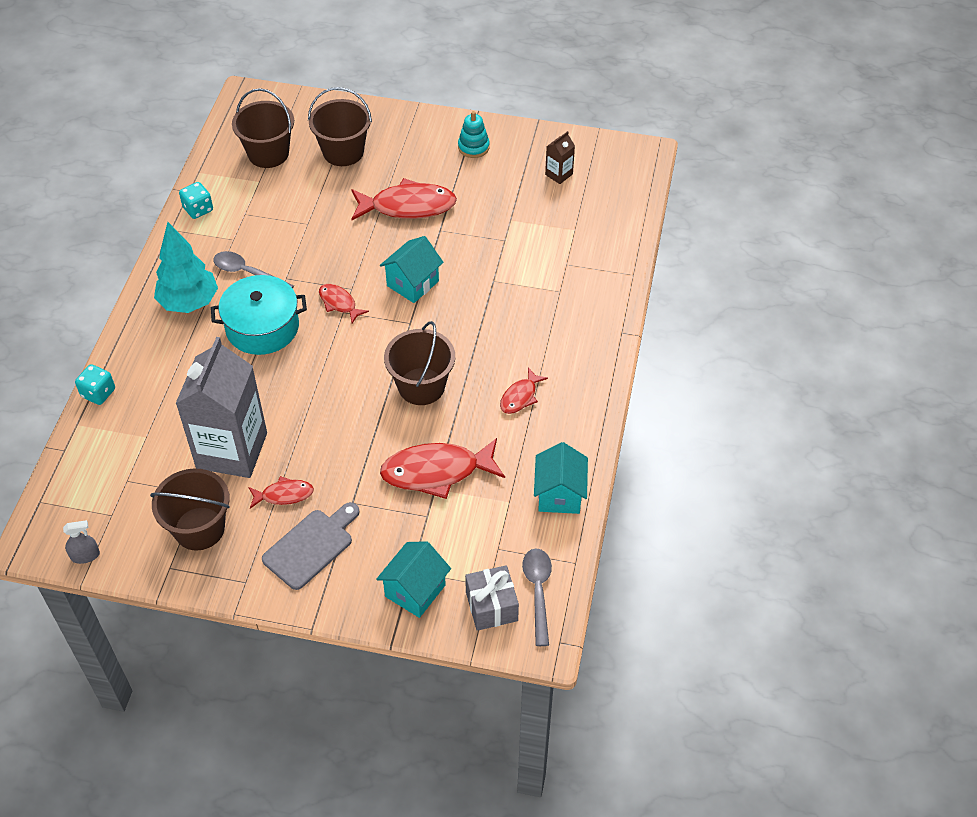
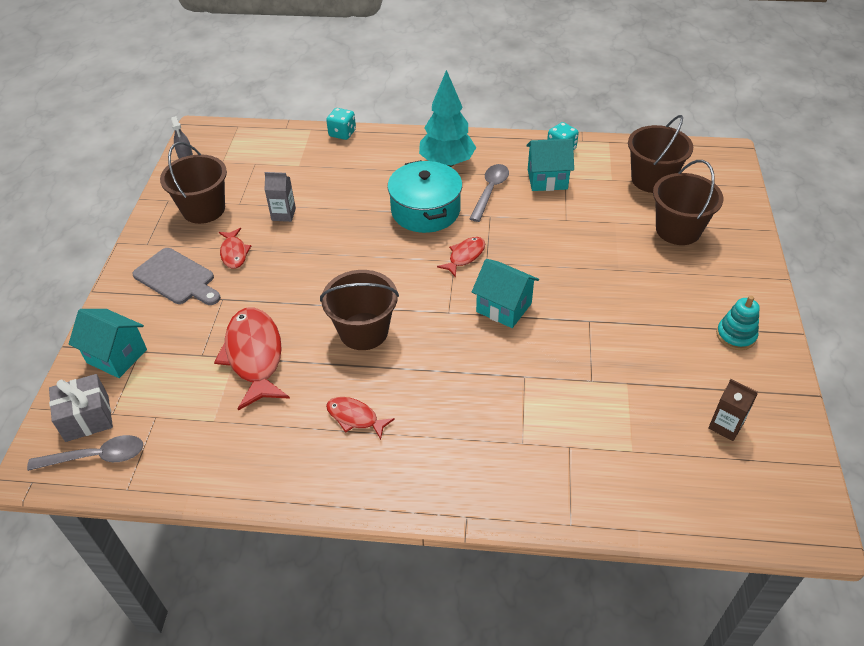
camera: 85 degrees right, 5 degrees down
(232, 450) = (283, 214): grey carton -> grey carton, size x0.41
(408, 206) = (616, 290): red fish -> none
(559, 494) = (218, 467): turquoise house -> turquoise house (547, 179)

